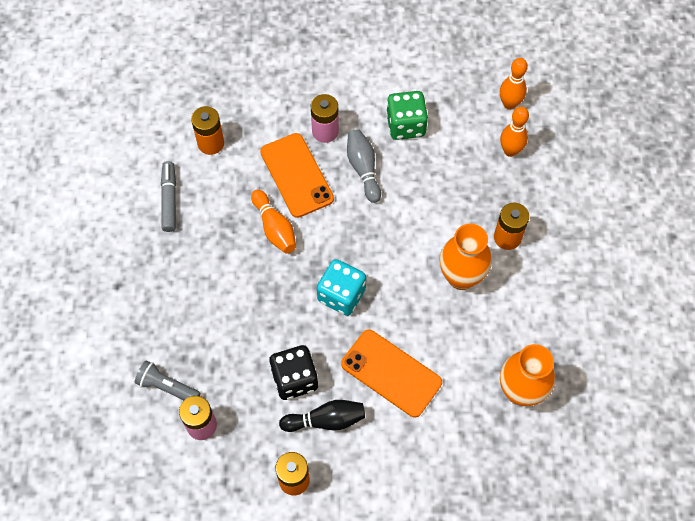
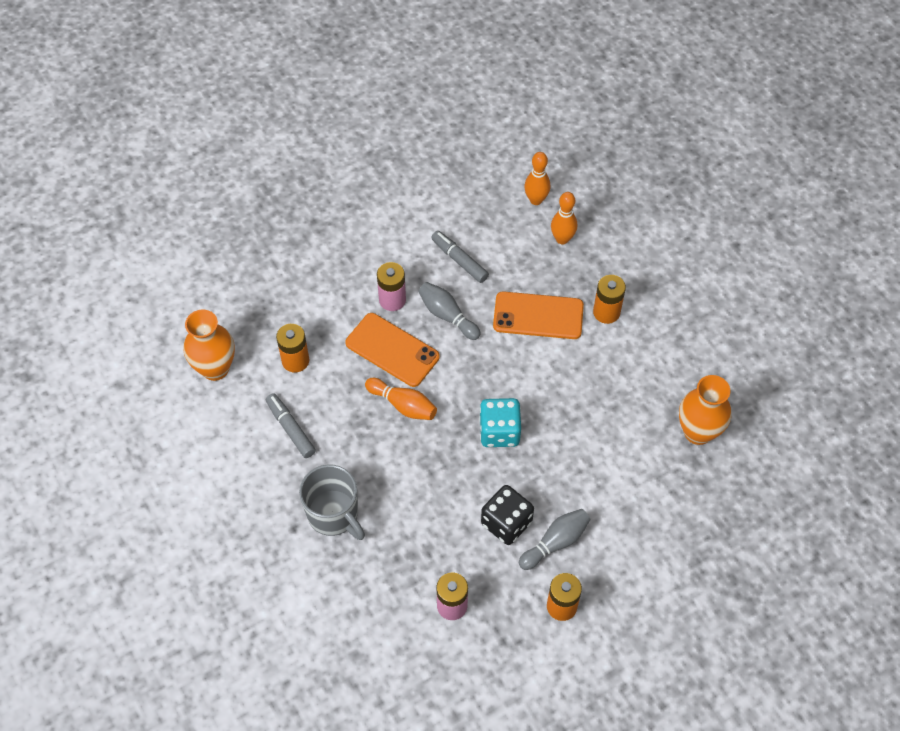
camera: 30 degrees left, 5 degrees down
(156, 292) = (334, 515): none -> grey mug
(167, 387) = (399, 590): grey flashlight -> none
(326, 420) = (555, 542): black bowling pin -> grey bowling pin
(391, 373) = (584, 474): orange phone -> orange phone (538, 316)
(406, 125) = (459, 260): green dice -> grey marker
(461, 277) = (590, 364): orange vase -> orange vase (215, 368)

